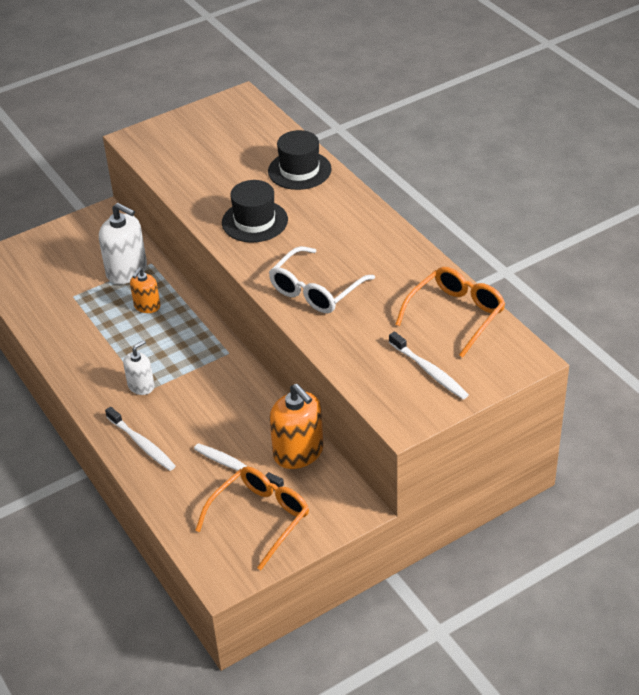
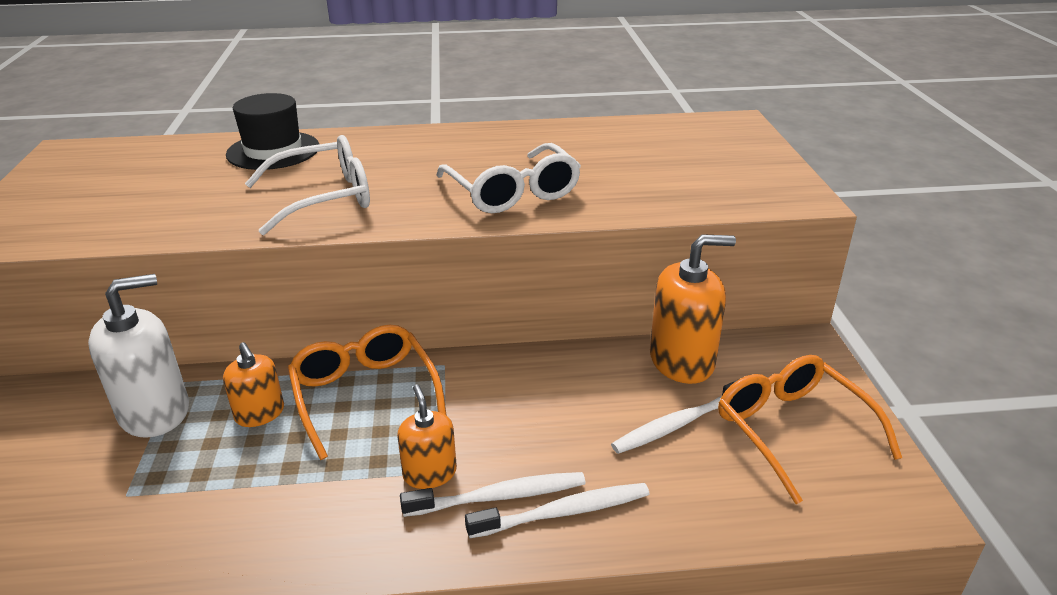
camera: 65 degrees left, 10 degrees down
(141, 386) = (430, 473): white soap dispenser -> orange soap dispenser
(254, 221) = (324, 198): black hat -> white glasses
(429, 371) = (721, 166): white toothbrush -> white toothbrush (499, 496)
(456, 315) = (638, 134): orange glasses -> orange glasses (364, 395)

